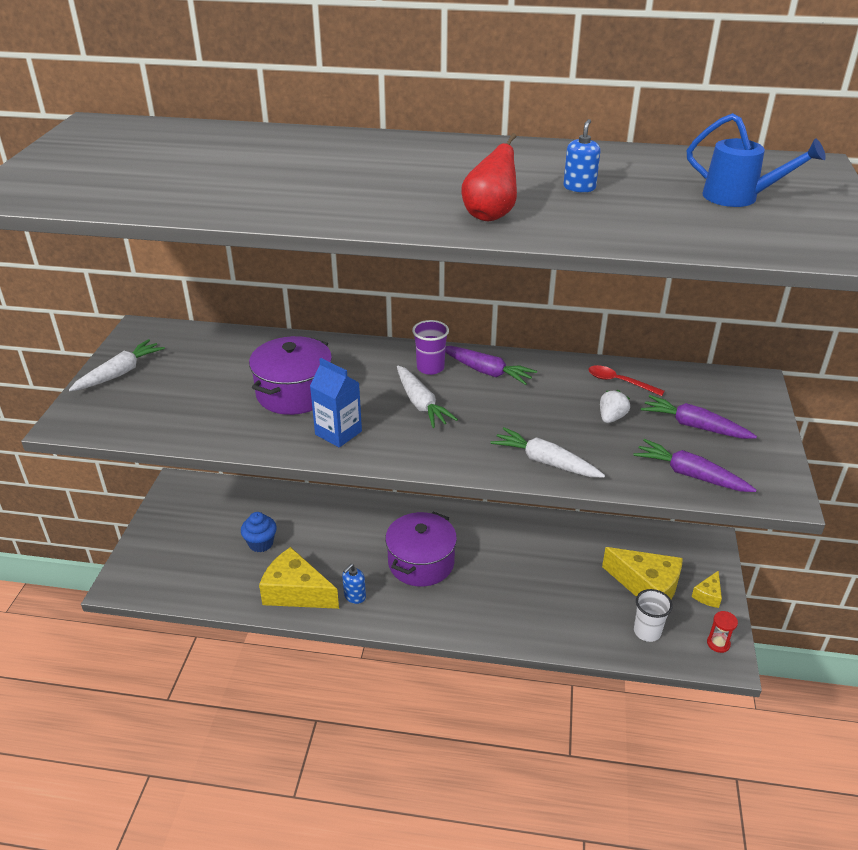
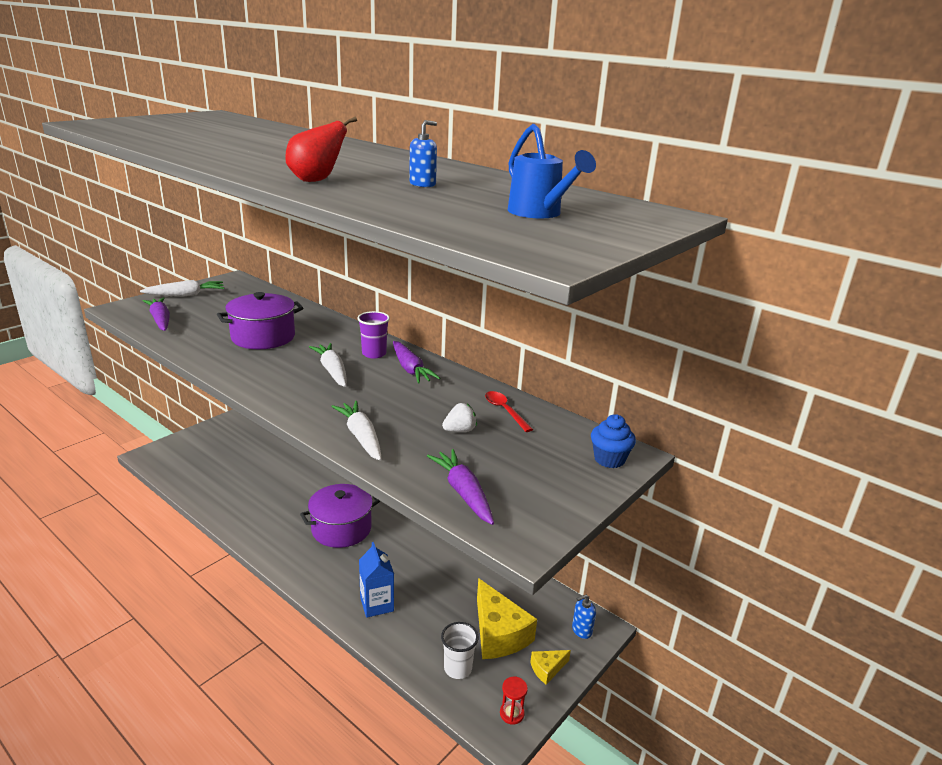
camera: 30 degrees right, 10 degrees down
(261, 543) = (254, 468): blue cupcake -> blue cupcake (609, 459)
(296, 592) = (239, 507): yellow cheese -> none
(338, 433) = (252, 367): blue carton -> blue carton (377, 604)
(354, 596) = (271, 528): blue soap dispenser -> blue soap dispenser (581, 630)
(421, 404) = (332, 371): white carrot -> white carrot turned 150 degrees clockwise
(694, 426) = (522, 462): purple carrot -> purple carrot (160, 320)

